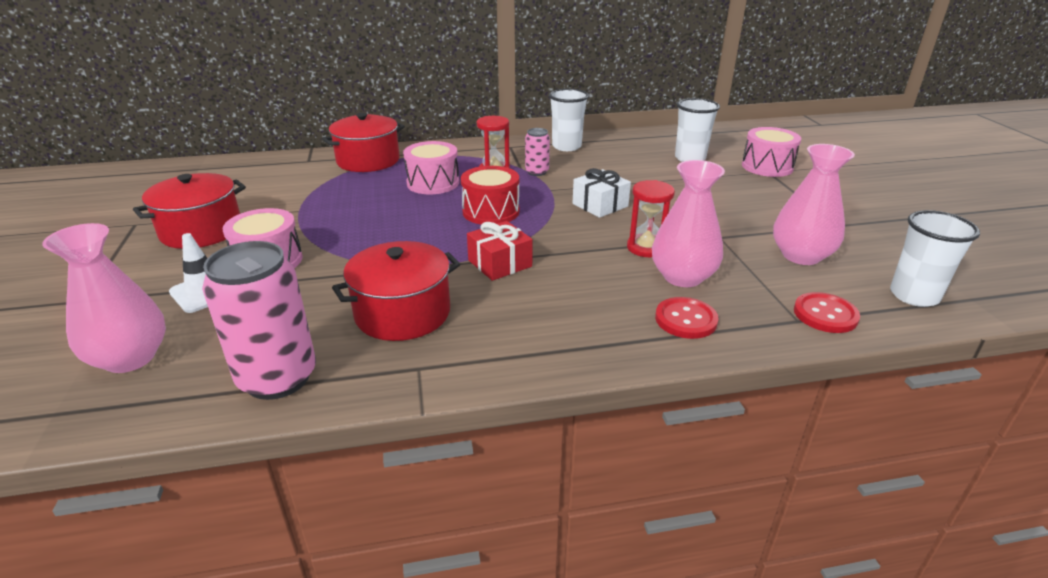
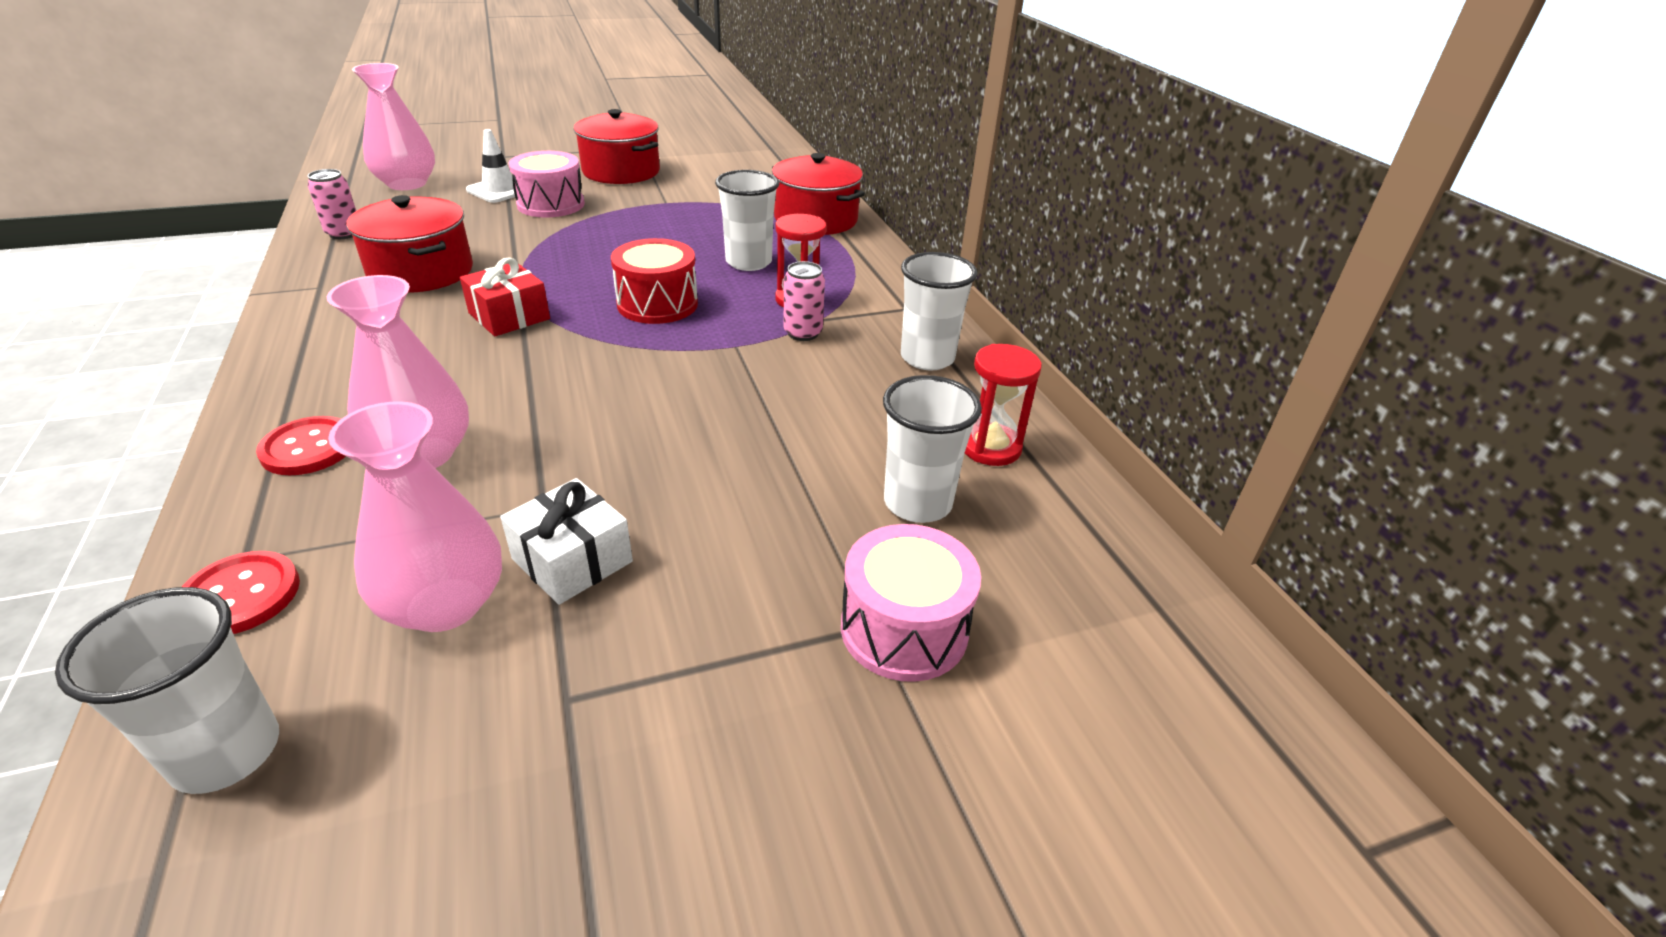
camera: 80 degrees right, 5 degrees up
(278, 378) = (344, 234): pink can -> pink can, size x0.51
(433, 183) = (748, 262): pink drum -> white cup
(600, 205) = (678, 388): white gift -> white gift (572, 560)
(646, 248) = (522, 426): red hourglass -> red hourglass (990, 447)

